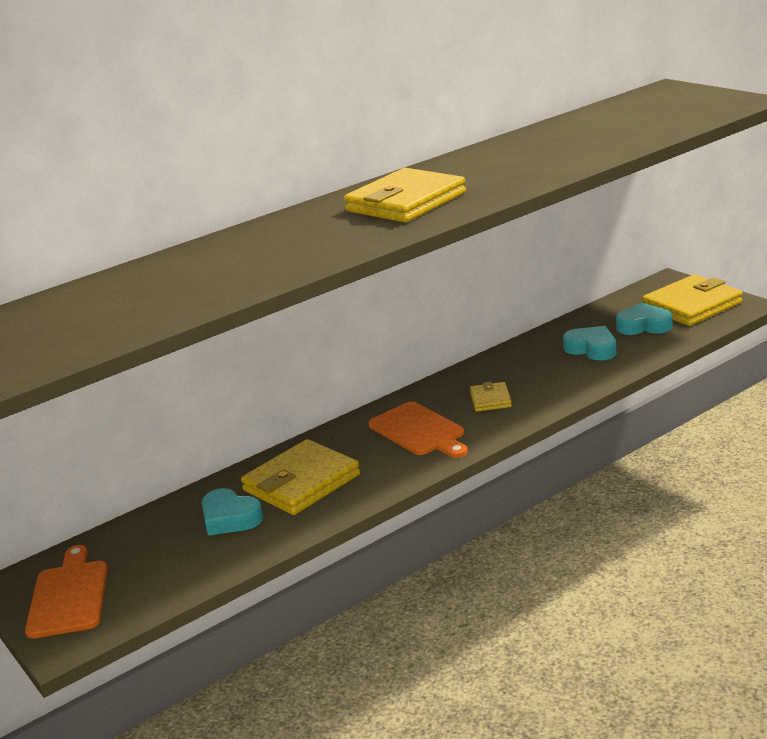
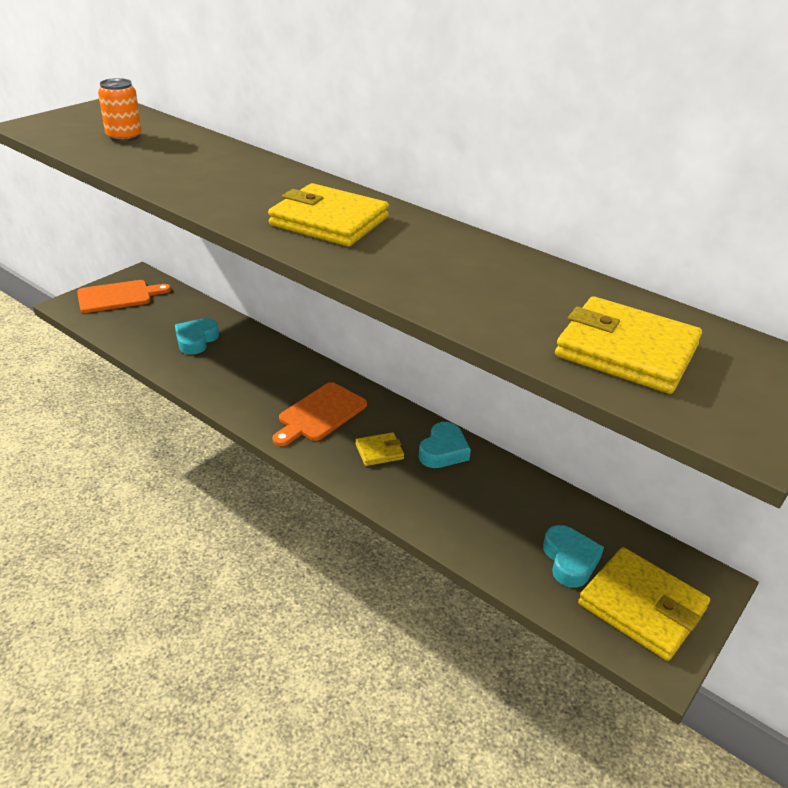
camera: 70 degrees right, 10 degrees up
(90, 314) = (124, 137): none -> orange can
(301, 483) = (241, 364): yellow wallet -> yellow wallet (626, 351)
(592, 349) = (500, 517): turquoise heart -> turquoise heart (443, 451)

